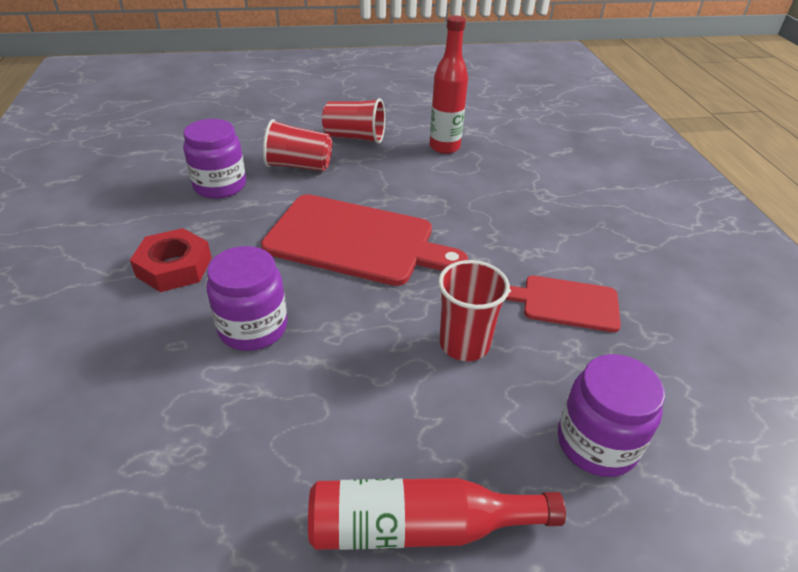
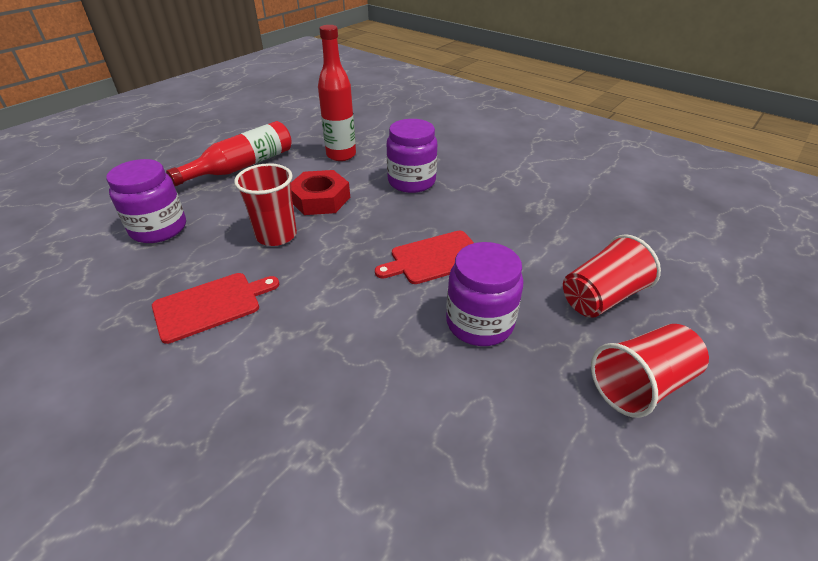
camera: 140 degrees right, 0 degrees up
(174, 267) = (507, 181): red nut -> red nut (320, 199)
(220, 186) = (604, 237): purple jar -> purple jar (479, 323)
(355, 240) = (434, 258): red cutting board -> red cutting board, size x0.55
(444, 147) = (527, 460): red bottle -> red bottle (341, 155)

